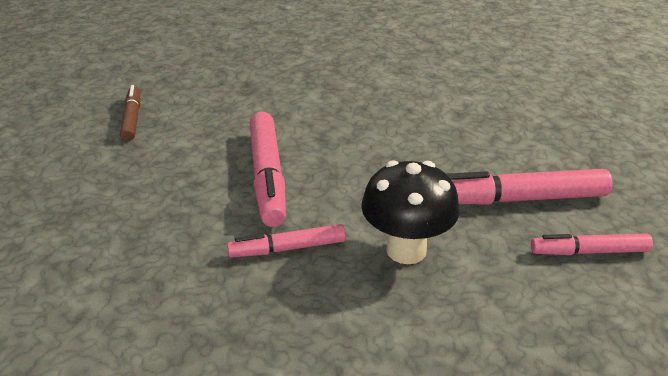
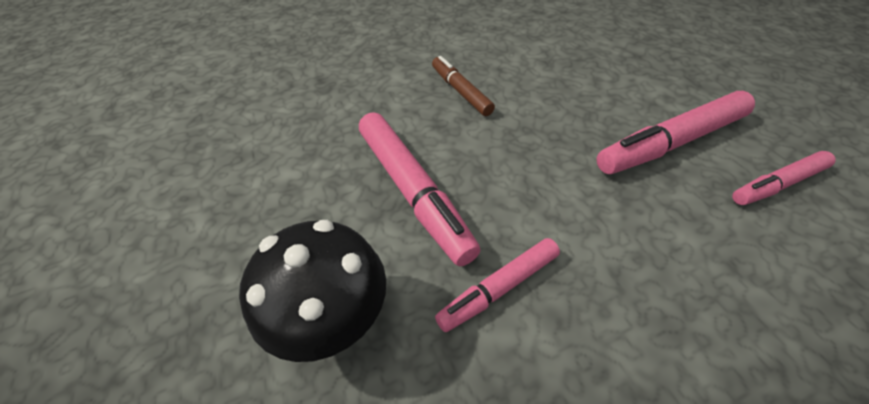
camera: 20 degrees left, 15 degrees up
(132, 118) = (209, 158): brown marker -> brown marker (460, 91)
(406, 250) = (621, 243): black mushroom -> black mushroom (335, 321)

